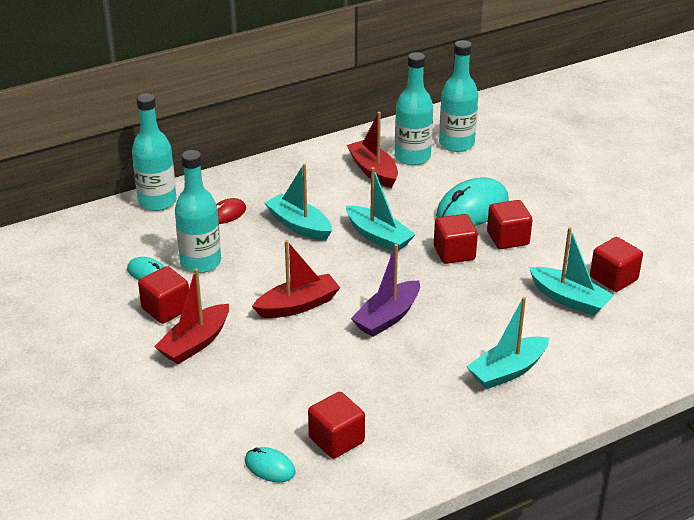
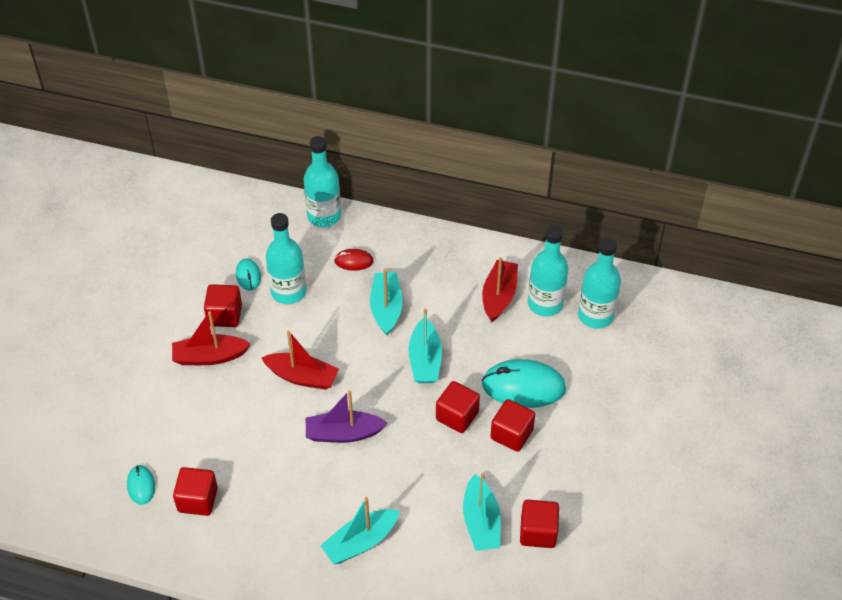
camera: 45 degrees right, 15 degrees up
(507, 371) = (360, 542): turquoise boat -> turquoise boat turned 45 degrees counterclockwise

